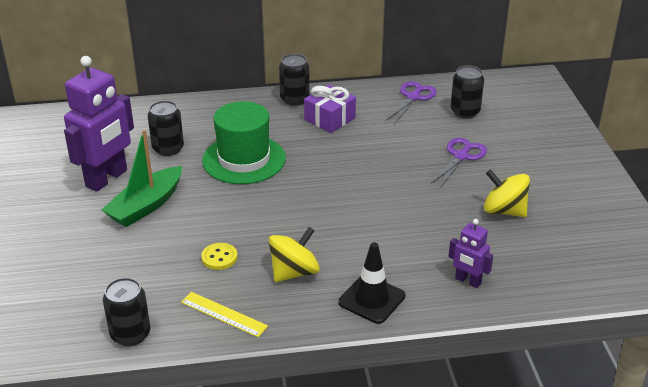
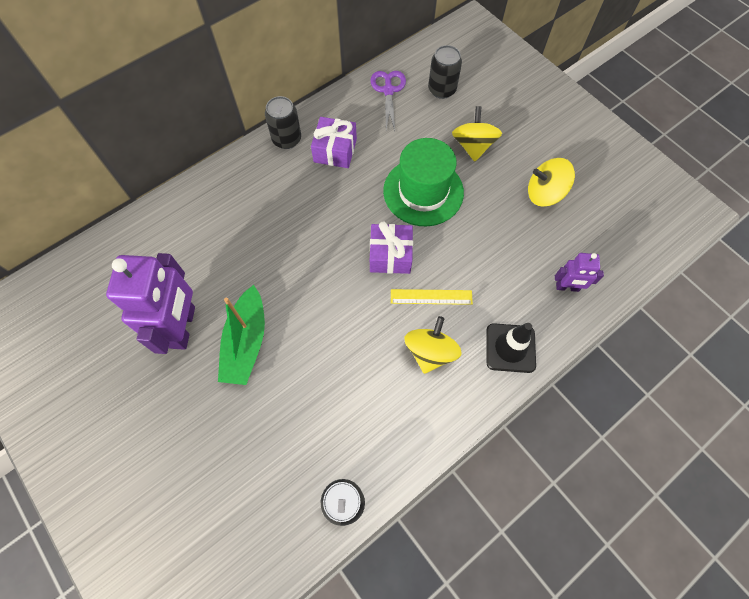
camera: 30 degrees left, 30 degrees up
(168, 148) = (214, 259): black can -> none
(219, 257) = (357, 370): yellow button -> none
(224, 314) = (406, 433): yellow ruler -> yellow ruler (431, 297)
(244, 159) = (294, 238): green hat -> green hat (423, 191)
(317, 198) = (390, 255): none -> purple gift
(461, 156) = (473, 146): purple scissors -> yellow spinning top

